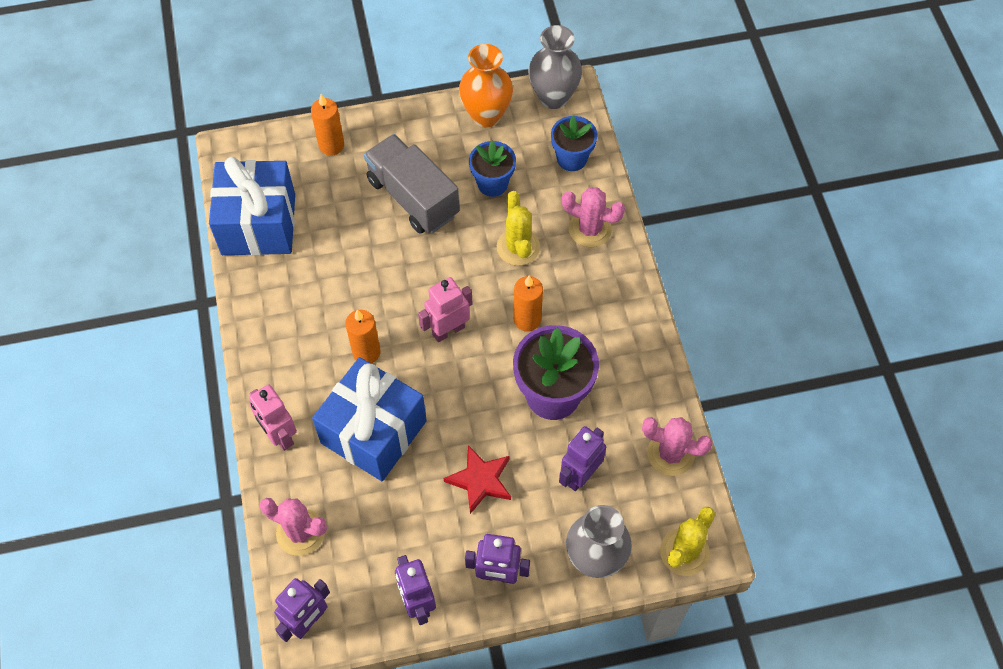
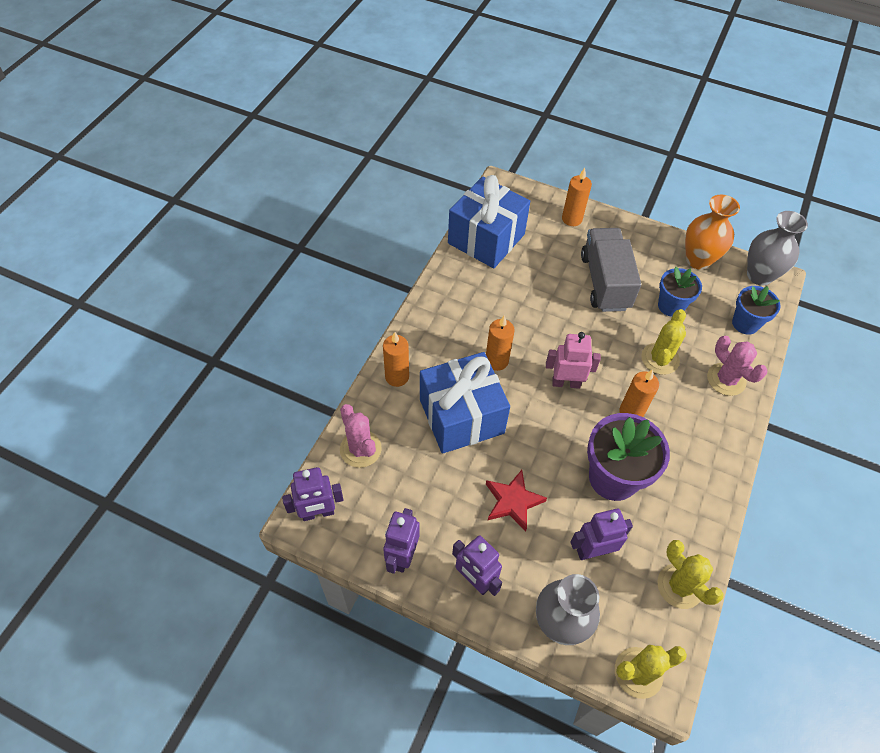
camera: 35 degrees right, 5 degrees down
(280, 435) = (397, 377): pink robot -> orange candle
(670, 454) = (679, 586): pink cactus -> yellow cactus

